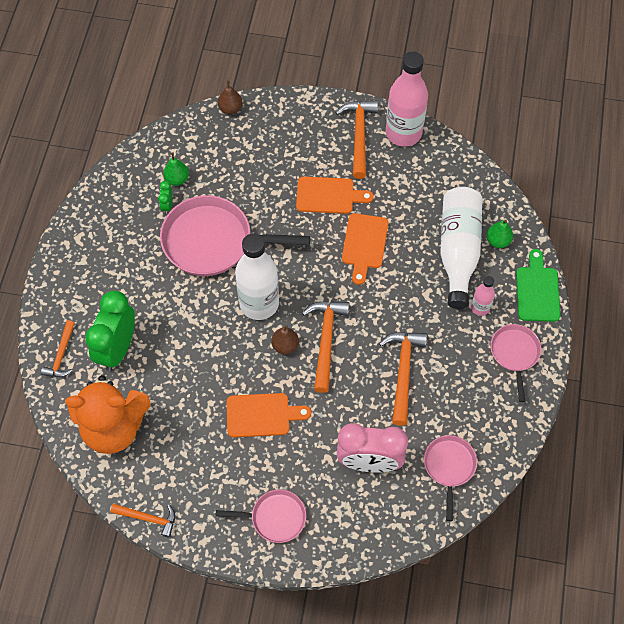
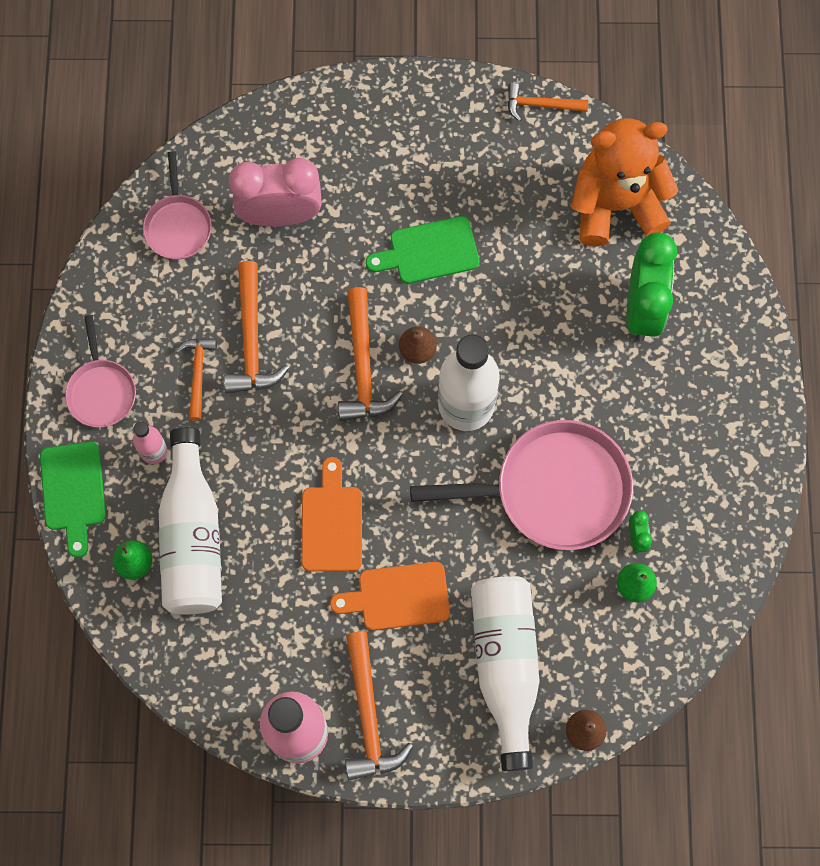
camera: 170 degrees right, 10 degrees up
(61, 355) = (715, 286): orange hammer -> orange hammer (198, 374)
(262, 415) = (429, 251): orange cutting board -> green cutting board
(269, 148) = (505, 666): none -> white bottle
(275, 517) = (387, 130): pink pan -> none

